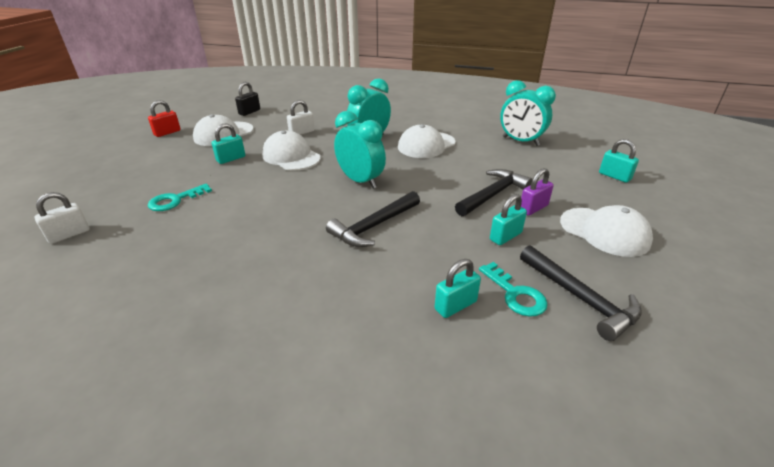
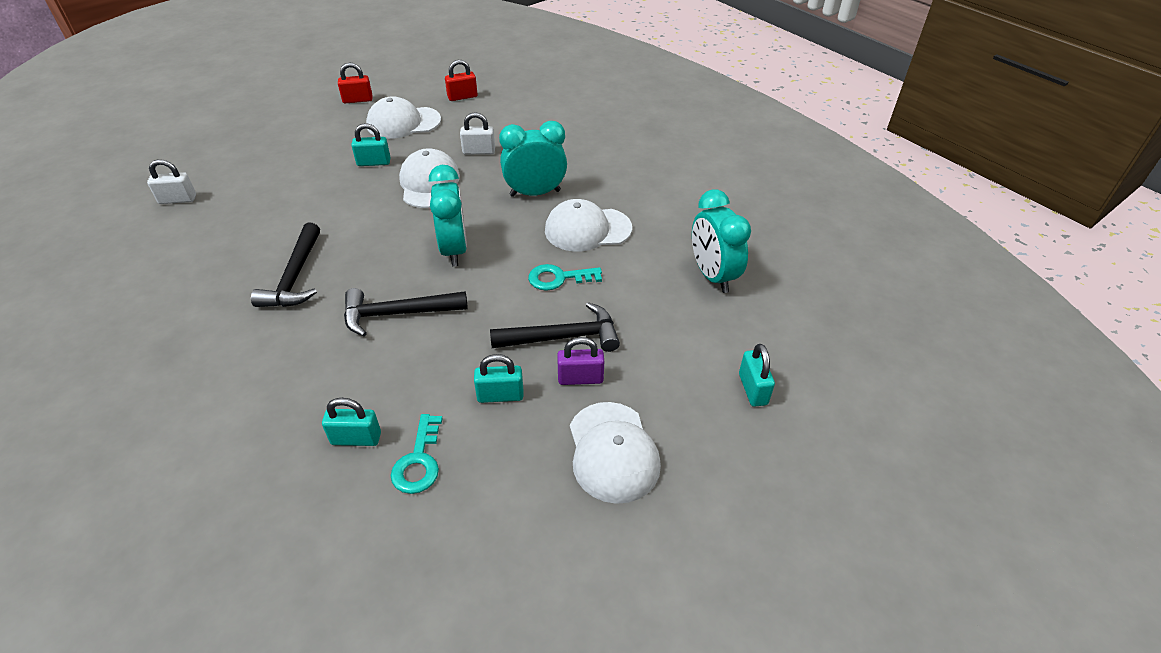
camera: 35 degrees right, 10 degrees up
(175, 200) = (279, 197): turquoise key -> turquoise key (558, 278)
(249, 112) = (462, 97): black padlock -> red padlock
(580, 298) = (469, 503): black hammer -> black hammer (295, 277)

